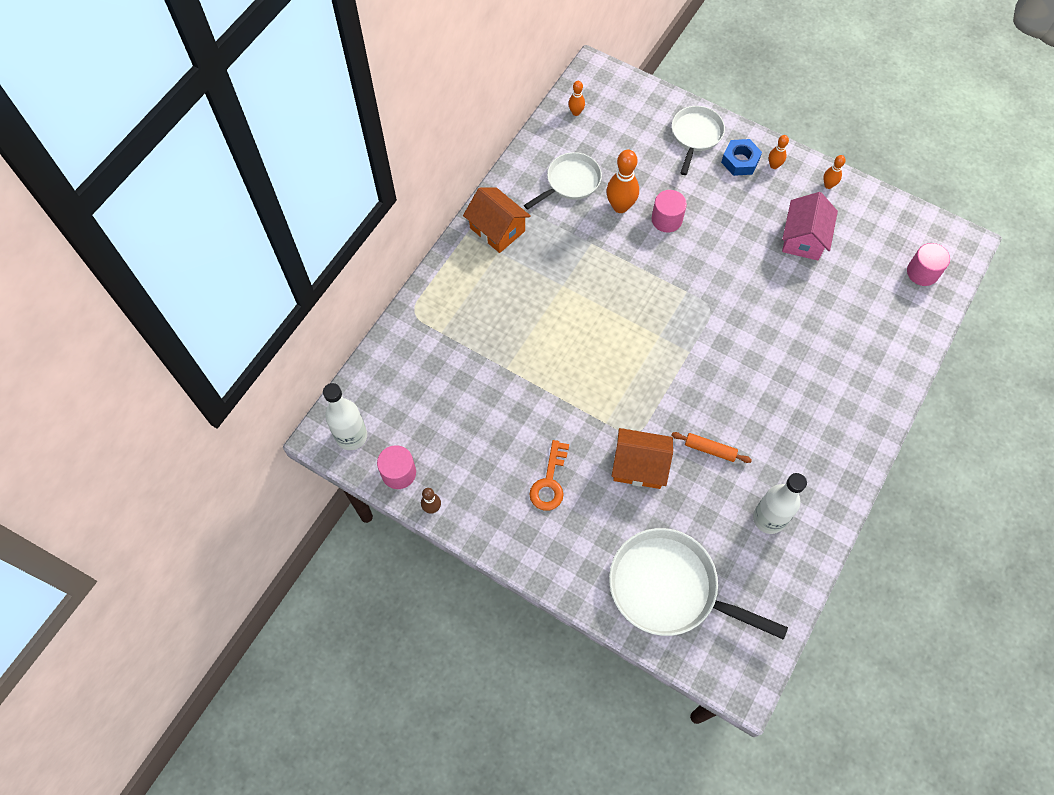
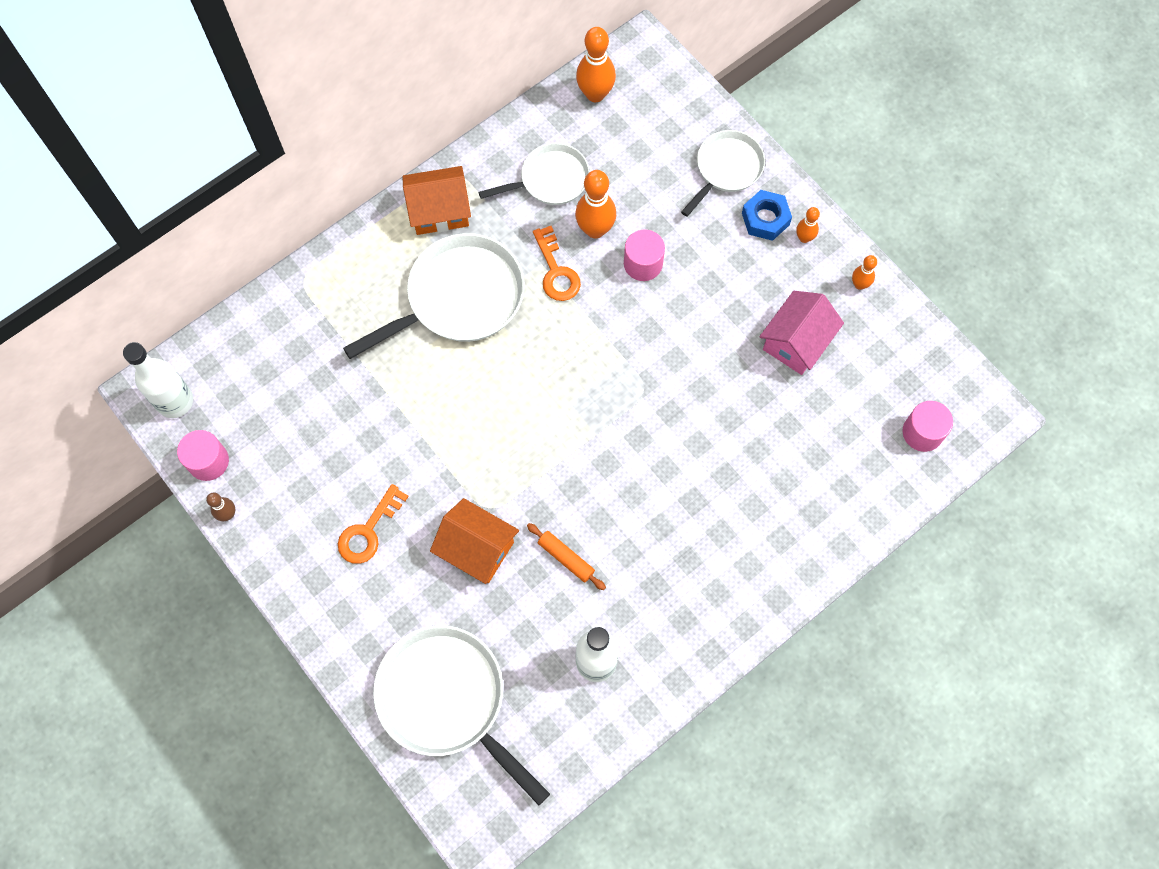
camera: 20 degrees right, 5 degrees up
(497, 229) = (439, 211): orange house -> orange house turned 75 degrees counterclockwise
(541, 288) = (458, 299): none -> white pan
(576, 112) = (595, 94): orange bowling pin -> orange bowling pin, size x1.85
(605, 245) = (556, 271): none -> orange key

